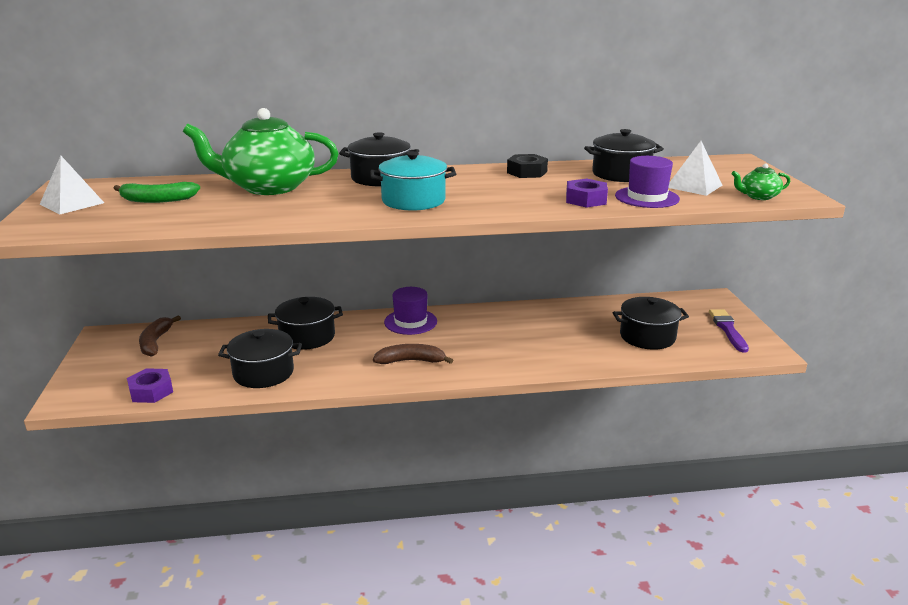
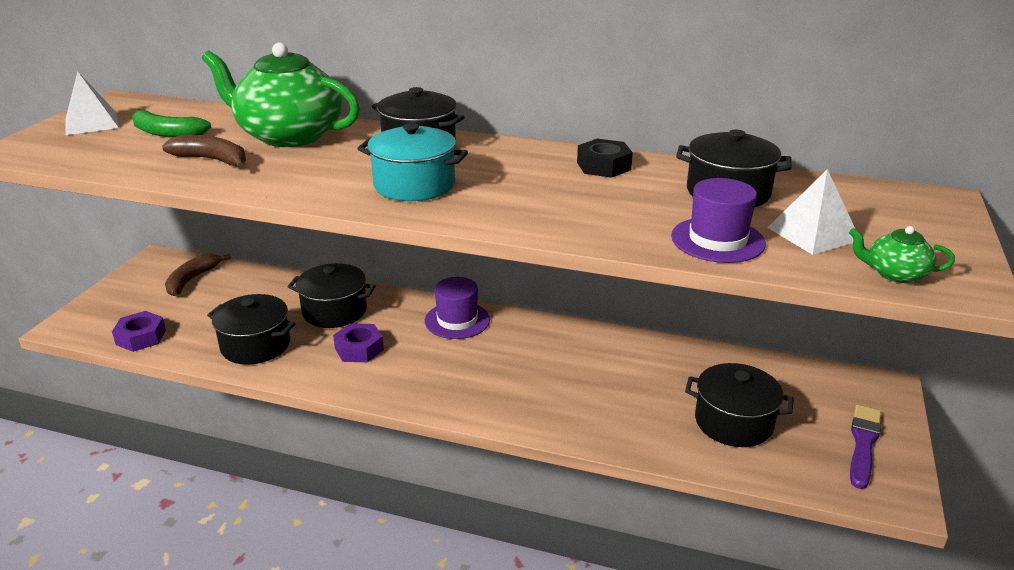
camera: 25 degrees right, 5 degrees up
(411, 361) = (414, 374): brown banana -> brown banana (213, 160)
(585, 200) = (627, 226): purple nut -> purple nut (359, 349)

